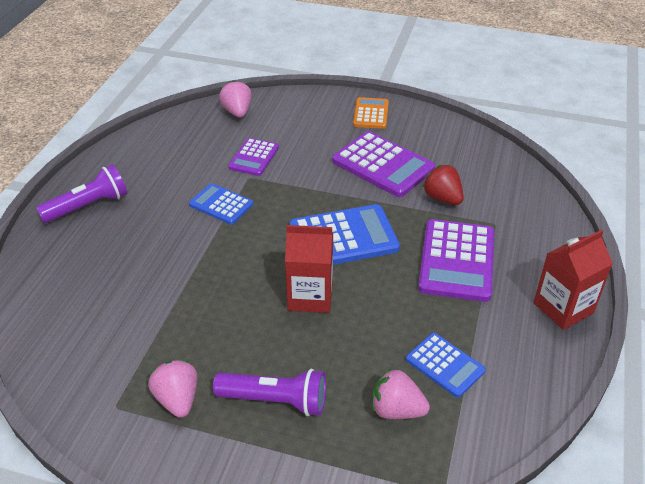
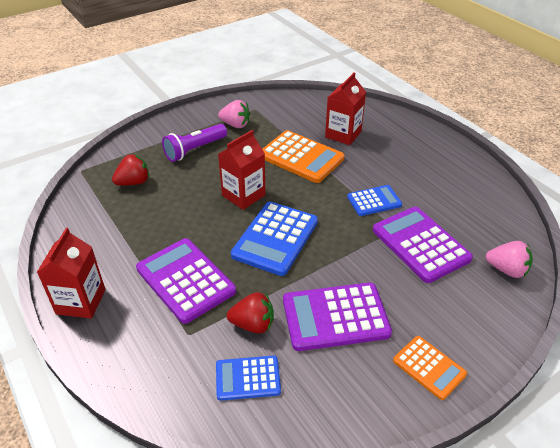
camera: 130 degrees right, 0 degrees up
(88, 206) = (428, 149): purple flashlight -> none
(112, 282) = (343, 134): none -> red carton
(195, 291) = (301, 157): none -> orange calculator
(254, 157) = (420, 244): purple calculator -> purple calculator, size x1.70
(396, 410) = (134, 182): pink strawberry -> red strawberry
(445, 365) = (129, 216): blue calculator -> blue calculator (248, 378)

